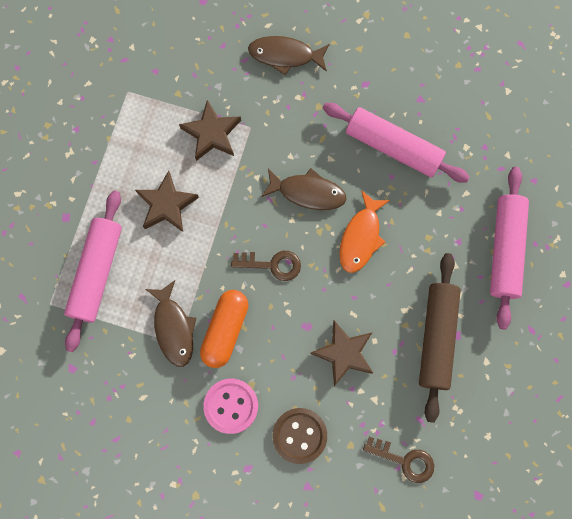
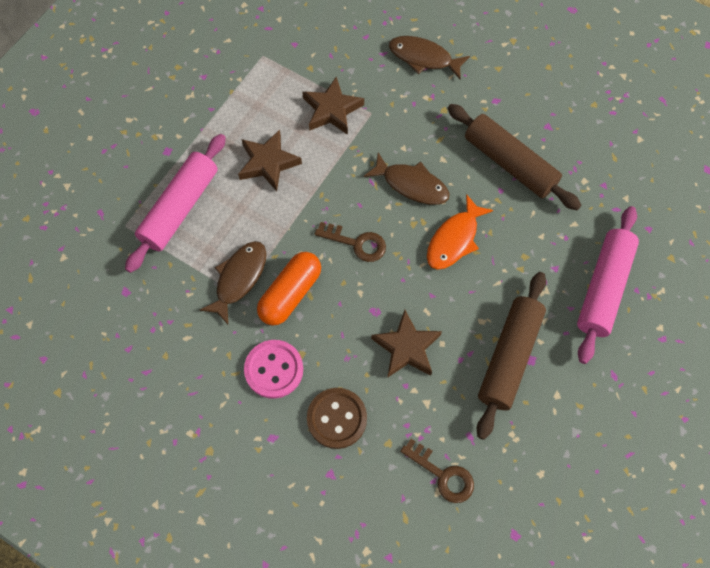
camera: 15 degrees right, 10 degrees down
(173, 328) = (239, 278): brown fish -> brown fish turned 150 degrees counterclockwise
(393, 147) = (509, 163): pink rolling pin -> brown rolling pin

